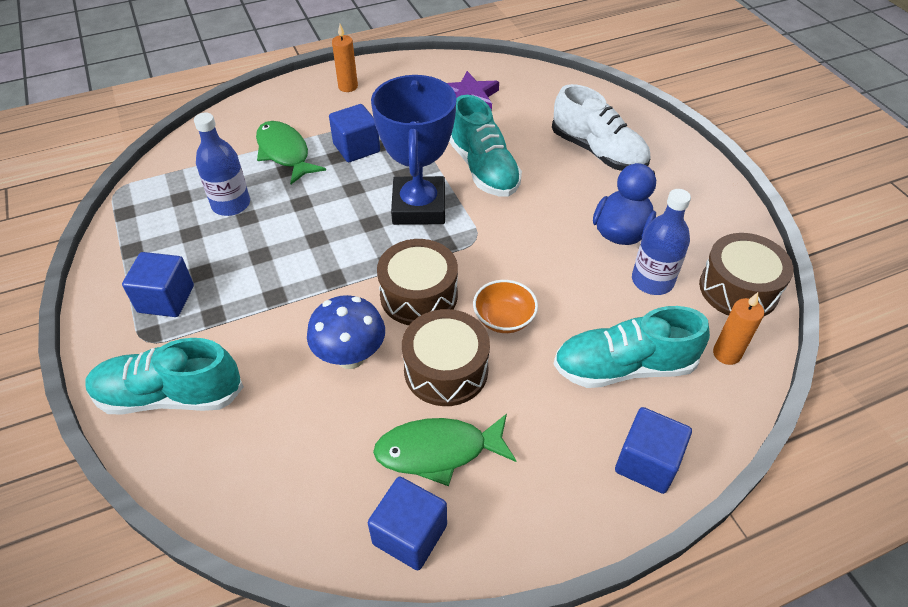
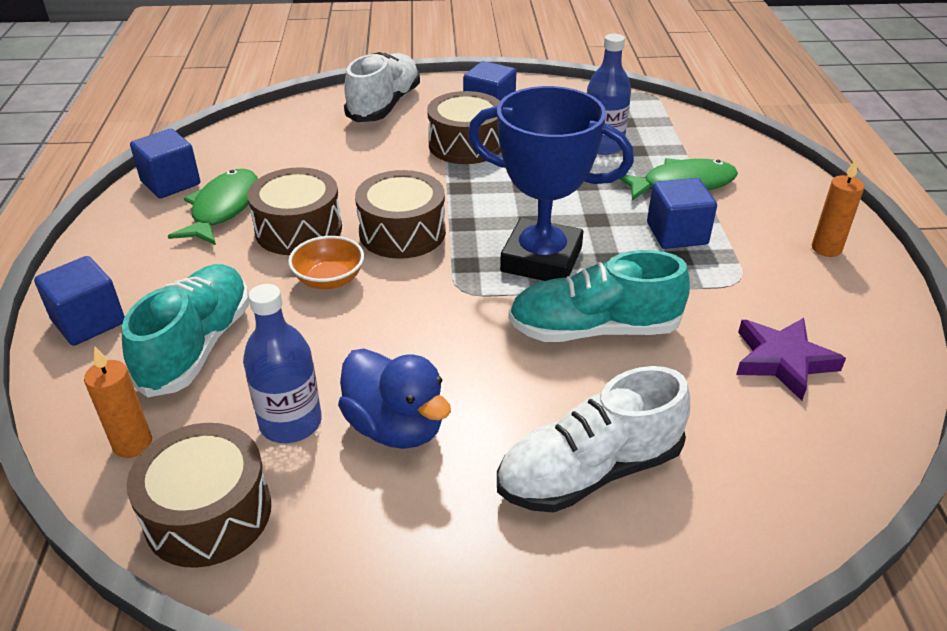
camera: 110 degrees right, 10 degrees down
(170, 396) = (384, 105): turquoise shoe -> white shoe
(251, 296) = (465, 145): none -> brown drum
(350, 357) = (356, 183): blue mushroom -> none

